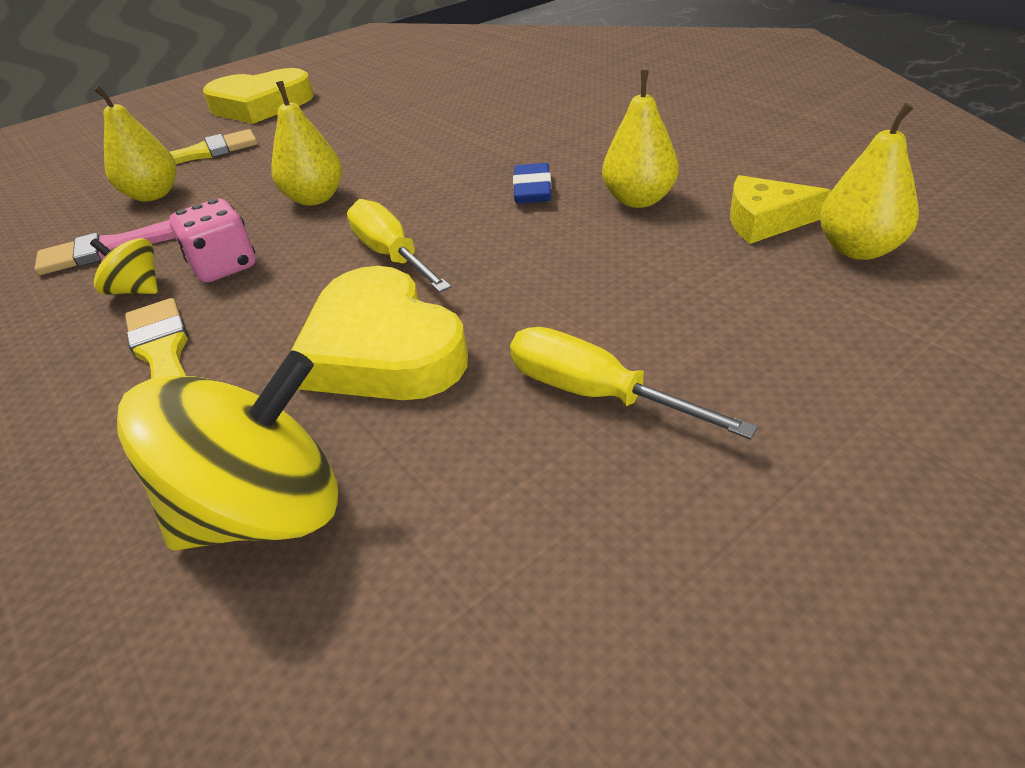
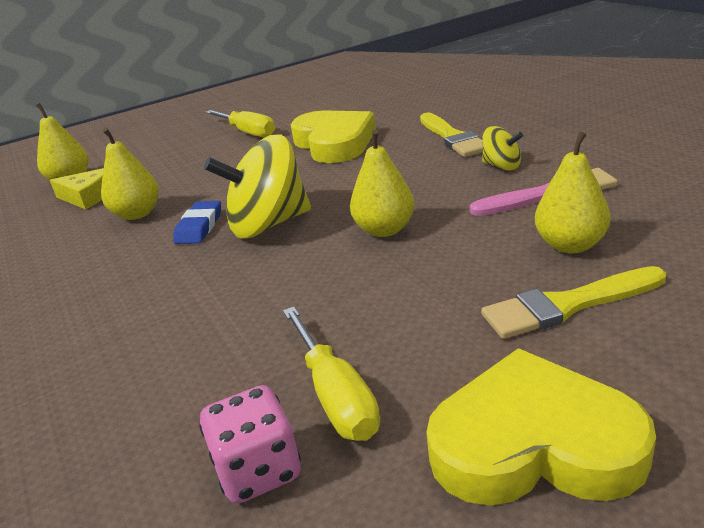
camera: 170 degrees left, 10 degrees down
(224, 267) = (443, 178): pink dice -> pink dice (258, 471)
(265, 510) = (381, 106): yellow spinning top -> yellow spinning top (268, 224)
(392, 255) = (322, 183): yellow screwdriver -> yellow screwdriver (335, 395)

